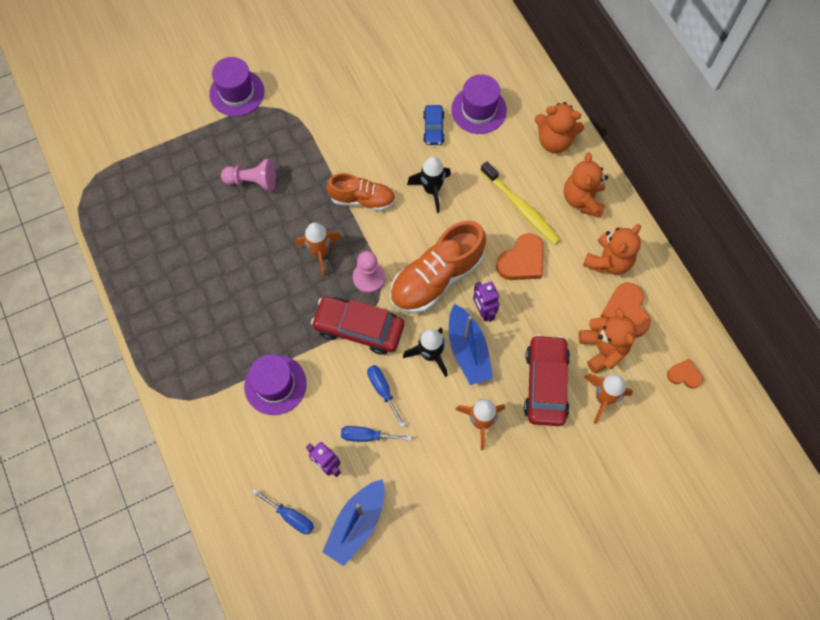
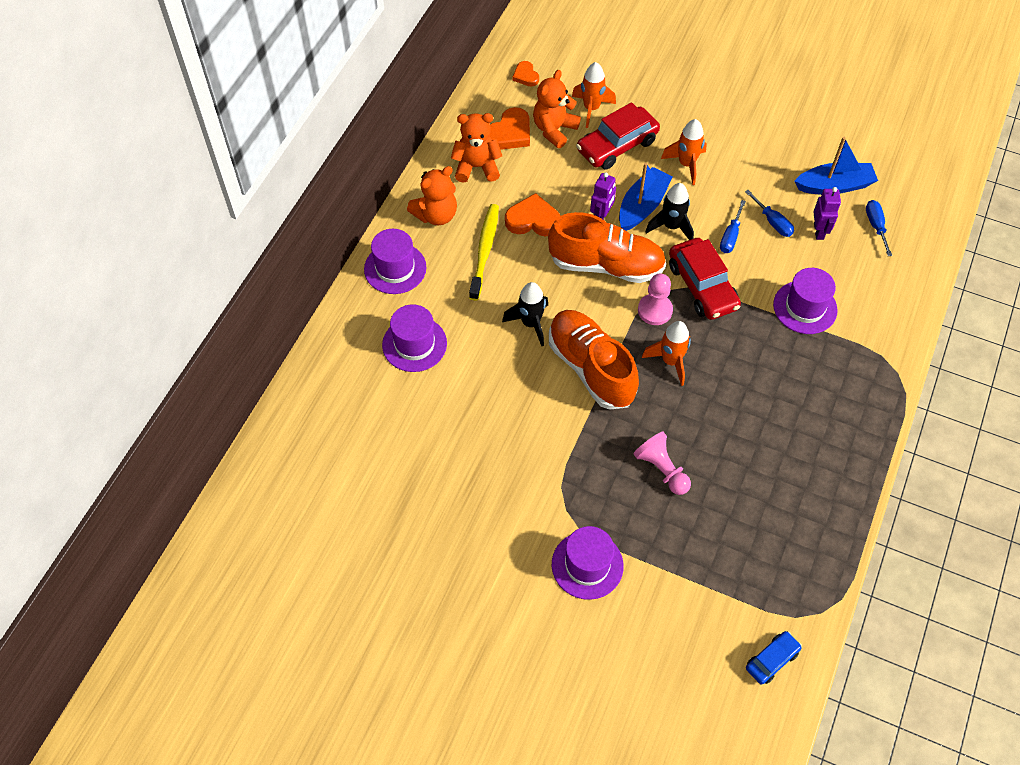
camera: 130 degrees left, 10 degrees down
(362, 199) = (591, 368): orange shoe -> orange shoe, size x1.61
(433, 128) = (467, 365): blue car -> blue car (771, 660)
(554, 140) = (395, 268): orange teddy bear -> purple hat

